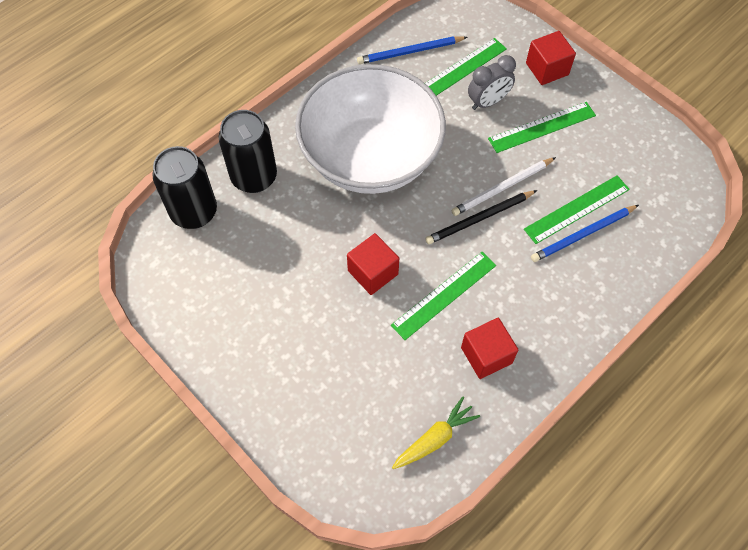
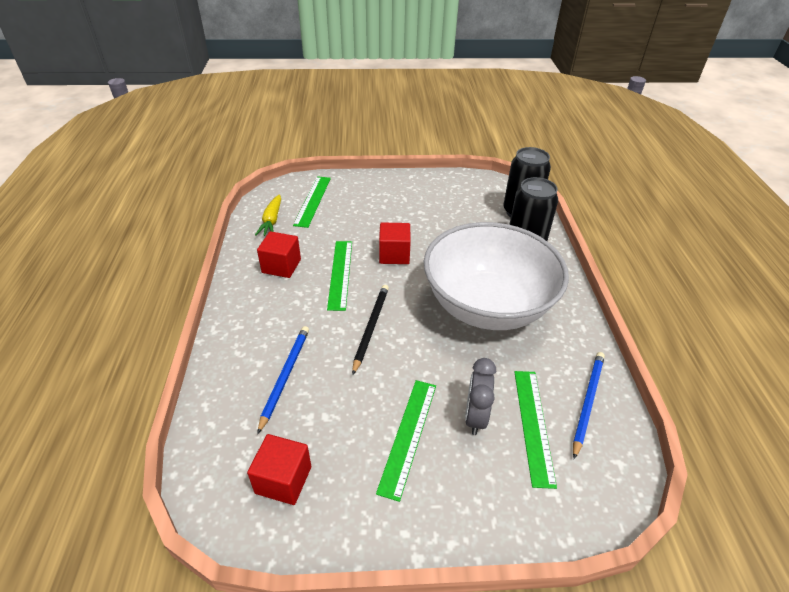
camera: 130 degrees right, 20 degrees down
(502, 188) = (380, 359): white pencil -> none
(547, 69) = (473, 503): red cube -> red cube (283, 480)
(577, 209) = (308, 391): green ruler -> green ruler (313, 201)

